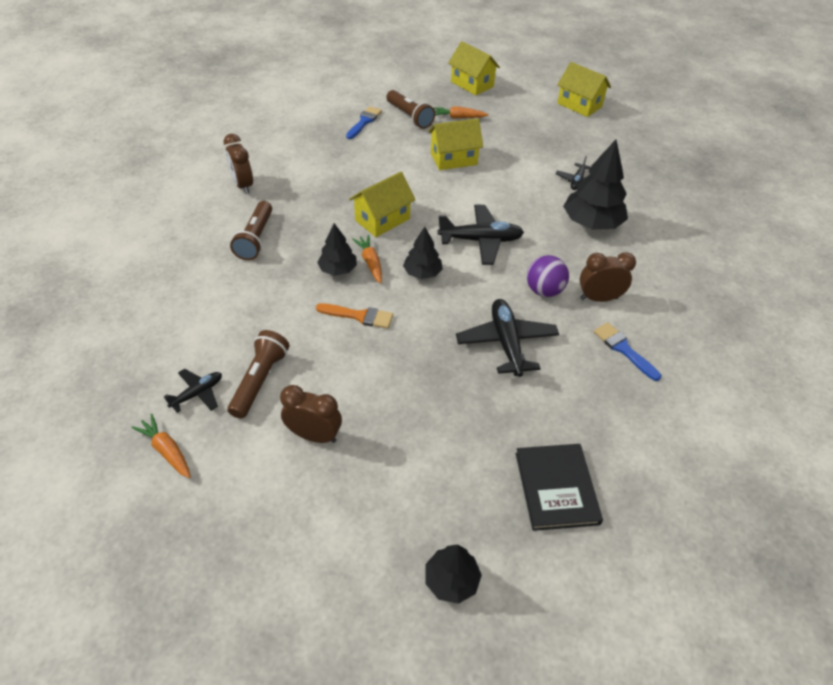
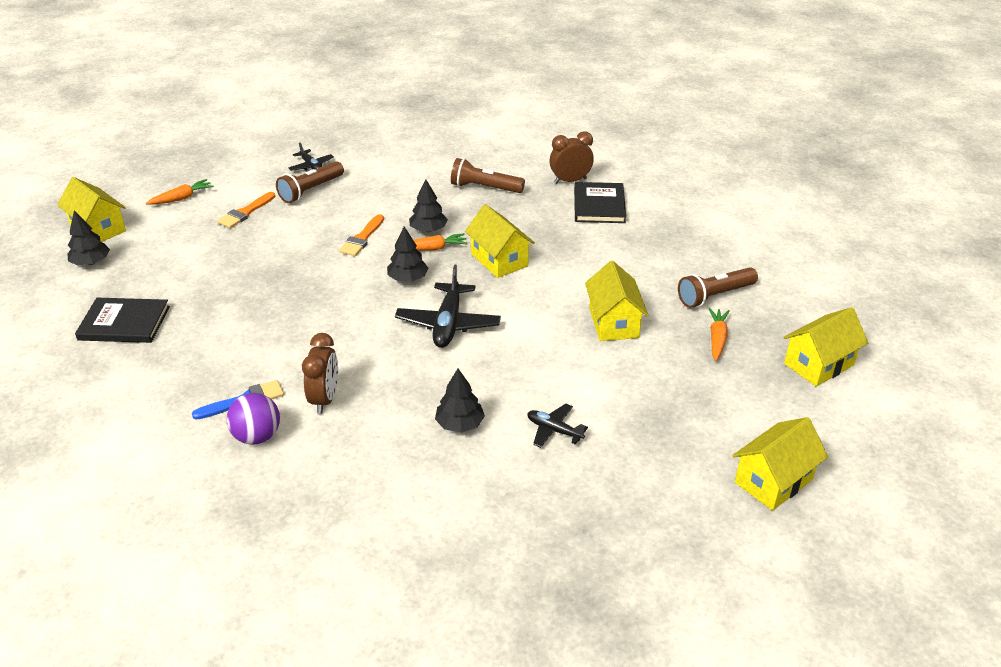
camera: 100 degrees right, 10 degrees down
(167, 450) = (267, 157): orange carrot -> orange carrot (181, 198)
(260, 380) = (311, 190): brown flashlight -> brown flashlight turned 105 degrees clockwise
(287, 168) = (599, 205): none -> black book
(314, 435) = (245, 212): brown clock -> orange brush
(364, 122) = (698, 259): blue brush -> none
(369, 609) = (98, 229): none -> yellow house
(506, 343) = (291, 320): black plane -> none
(544, 290) = (352, 358): purple ball -> purple ball (257, 436)
(591, 223) = (460, 424): black tree -> black tree, size x0.57

